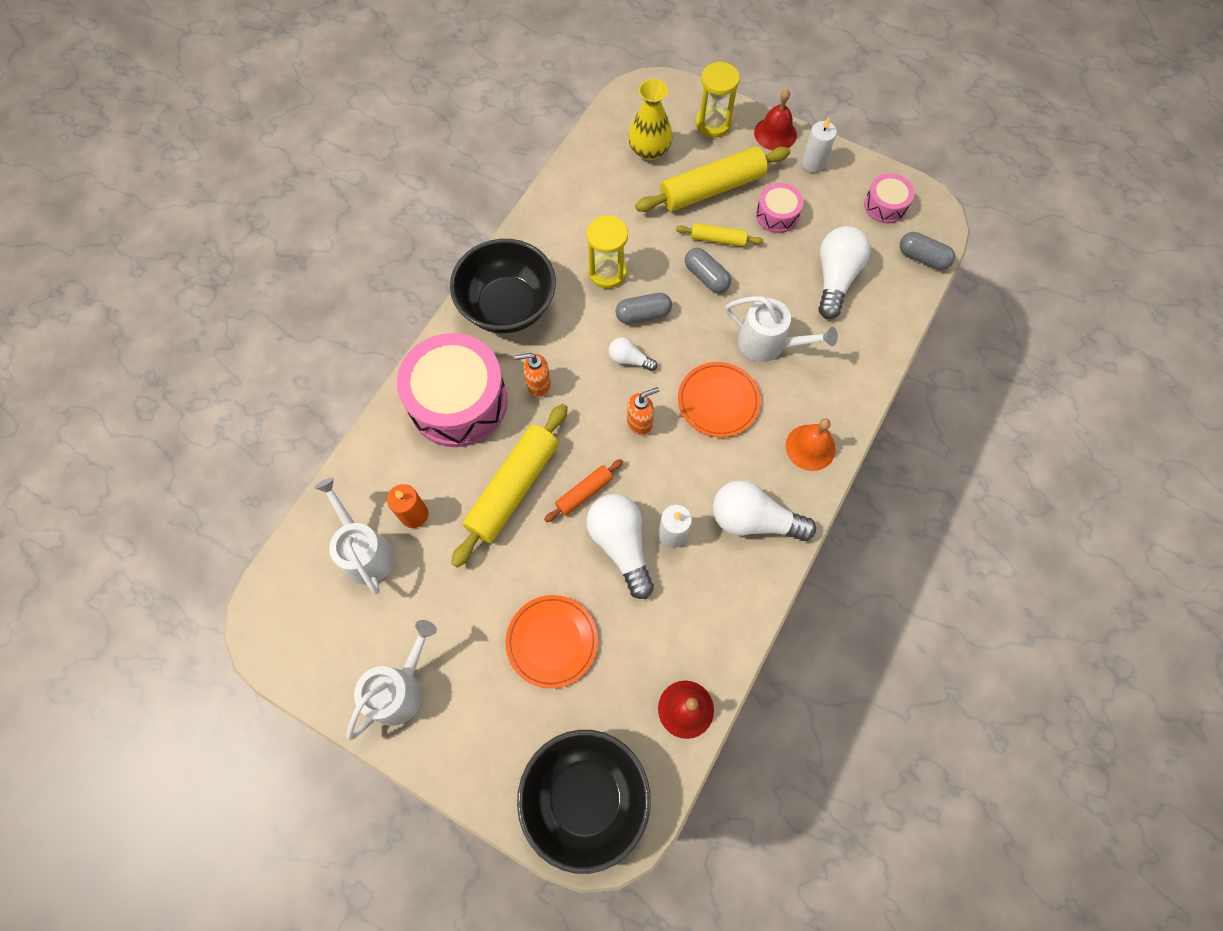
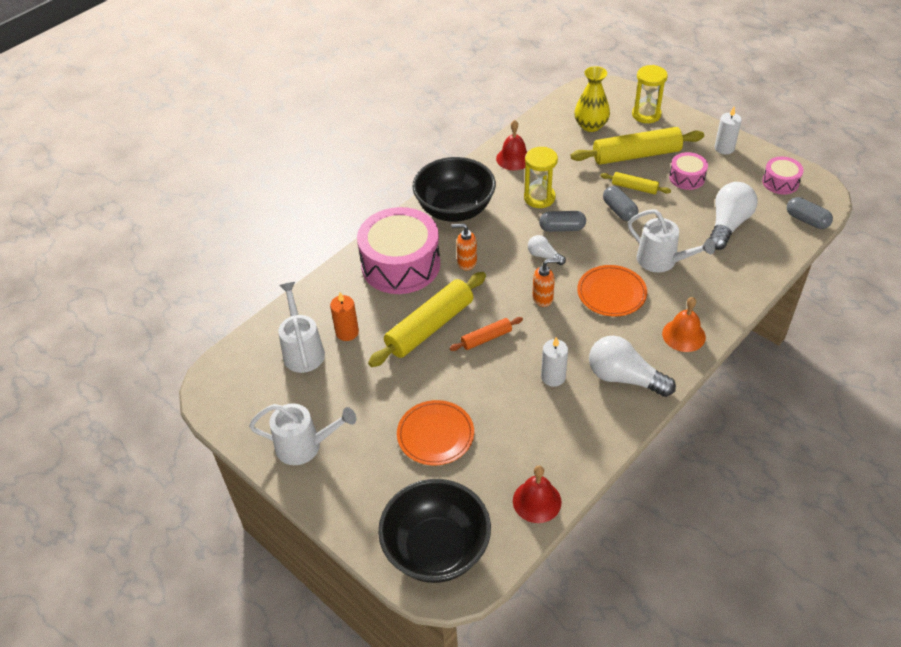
camera: 15 degrees right, 20 degrees down
(400, 688) = (305, 446): white watering can -> white watering can turned 45 degrees clockwise
(621, 545) = (508, 378): white light bulb -> none
(775, 133) = (696, 126): red bell -> red bell (513, 158)

